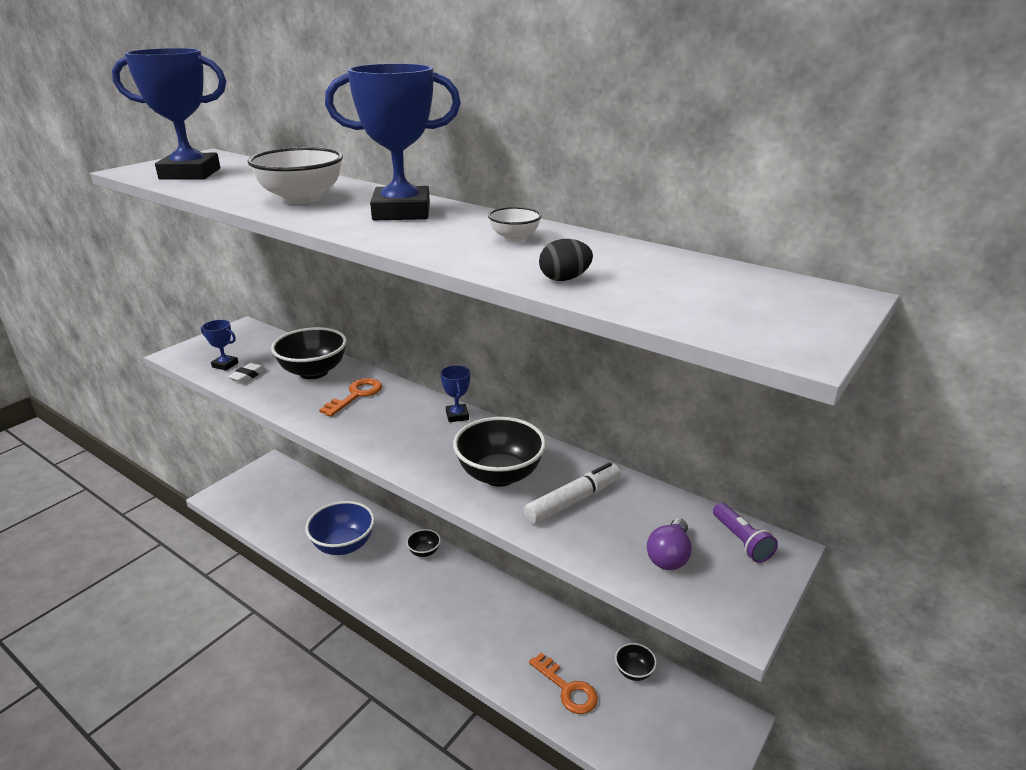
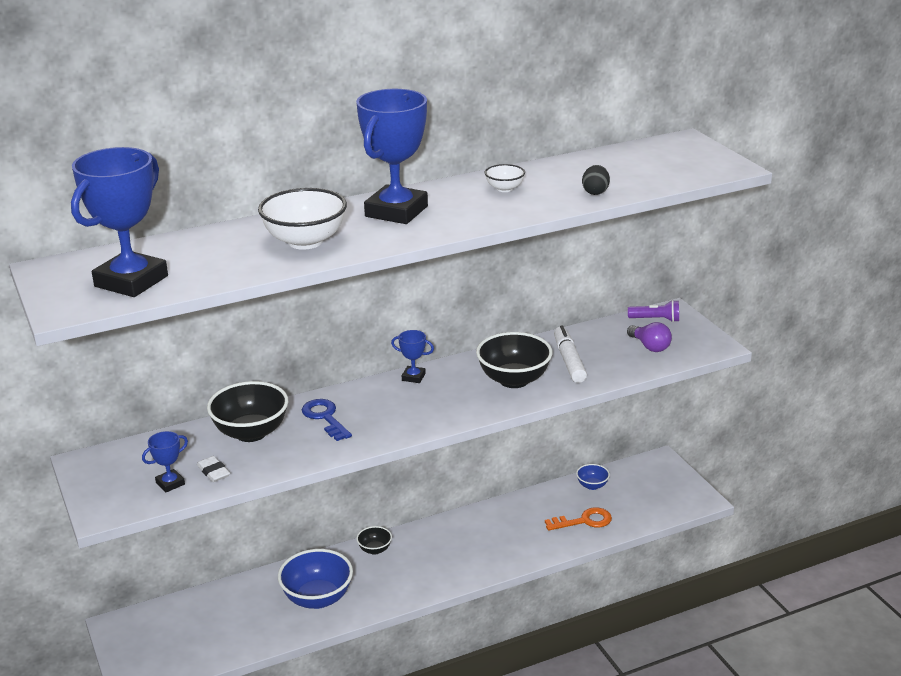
camera: 60 degrees left, 0 degrees up
(356, 395) = (325, 417): orange key -> blue key
(634, 671) = (592, 485): black bowl -> blue bowl

